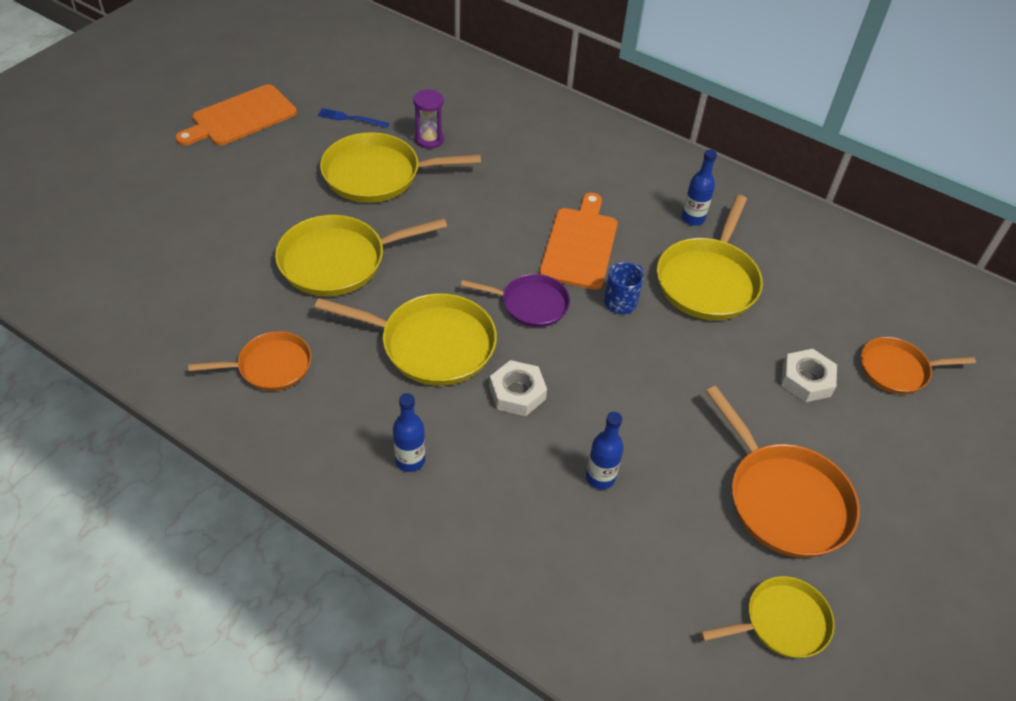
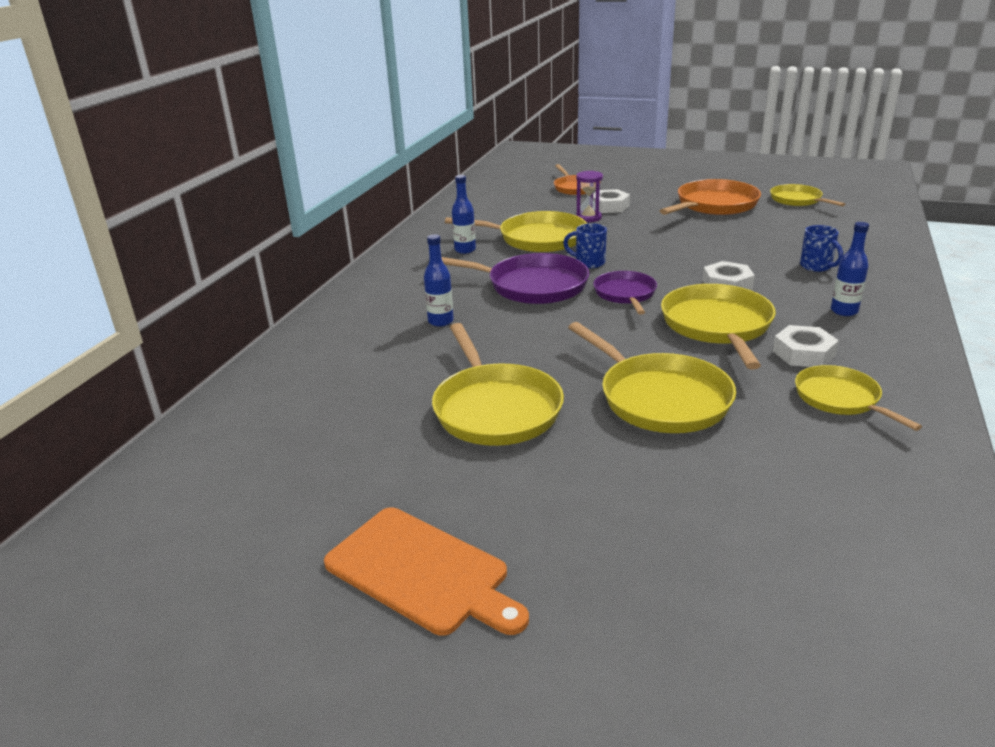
camera: 100 degrees left, 20 degrees down
(271, 366) = (840, 399): orange pan -> yellow pan
(350, 118) = (385, 458): blue fork -> none
(350, 381) = (803, 353): none -> white nut
(429, 139) = (408, 389): purple hourglass -> purple hourglass (588, 218)
(528, 501) = (816, 267): none -> blue mug
(580, 245) = (532, 286): orange cutting board -> purple pan
(600, 477) = (766, 249): blue bottle -> blue bottle (440, 321)

